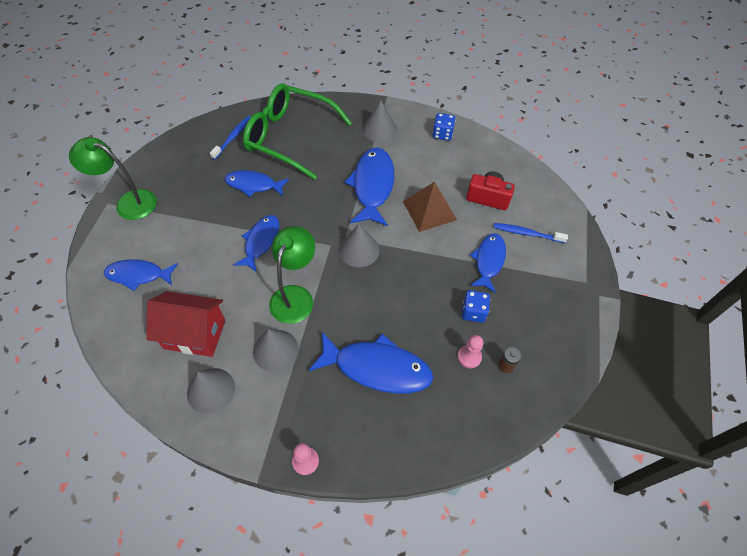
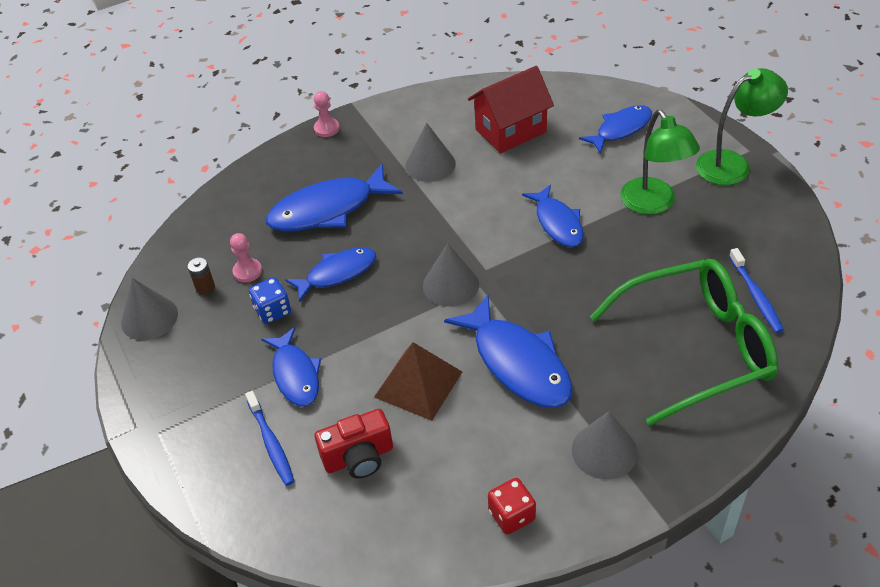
camera: 145 degrees right, 10 degrees down
(211, 390) = (448, 114): grey cone -> grey cone (149, 318)
(253, 185) = (647, 265): blue fish -> blue fish (337, 273)
(295, 296) = (464, 207): green lamp -> green lamp (653, 204)
(442, 134) = (512, 515): blue dice -> red dice
(527, 233) = (271, 443): blue toothbrush -> blue toothbrush turned 90 degrees clockwise

